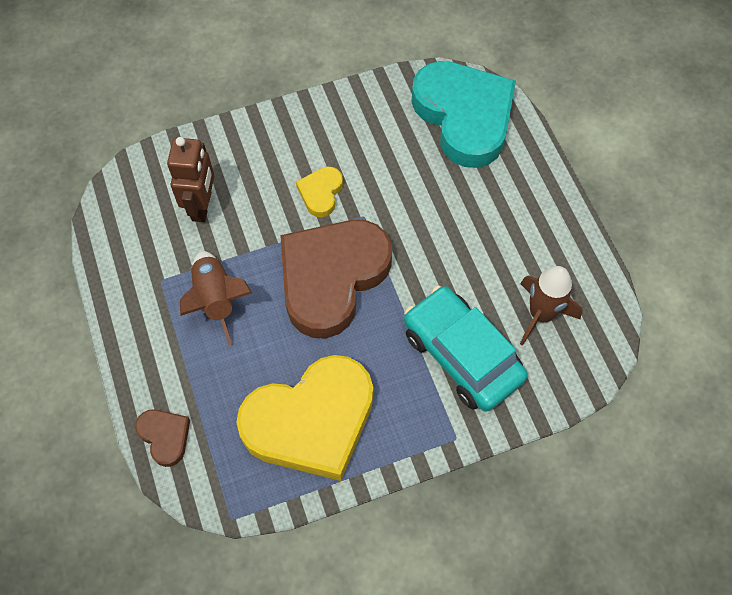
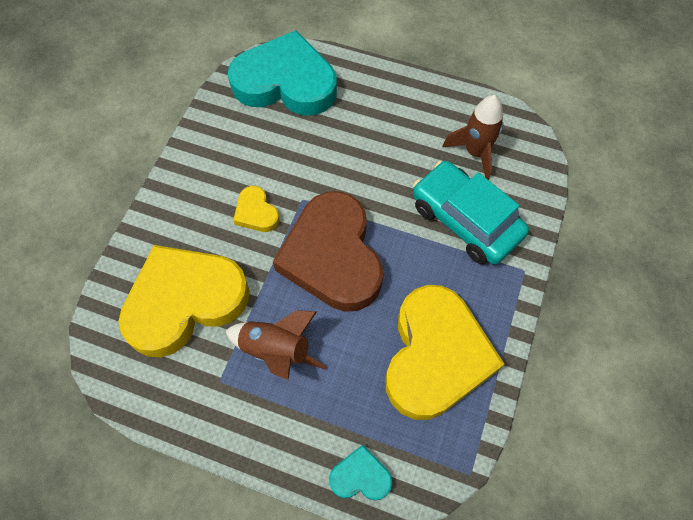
camera: 50 degrees left, 0 degrees up
(165, 436) = (360, 476): brown heart -> turquoise heart
(202, 206) = (185, 302): brown robot -> yellow heart
(462, 355) = (465, 220): turquoise car -> turquoise car turned 45 degrees clockwise

